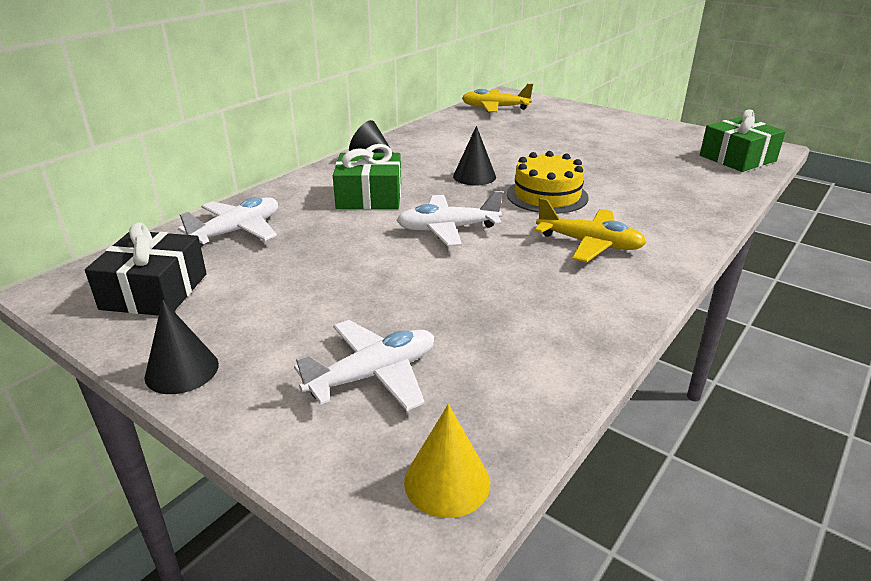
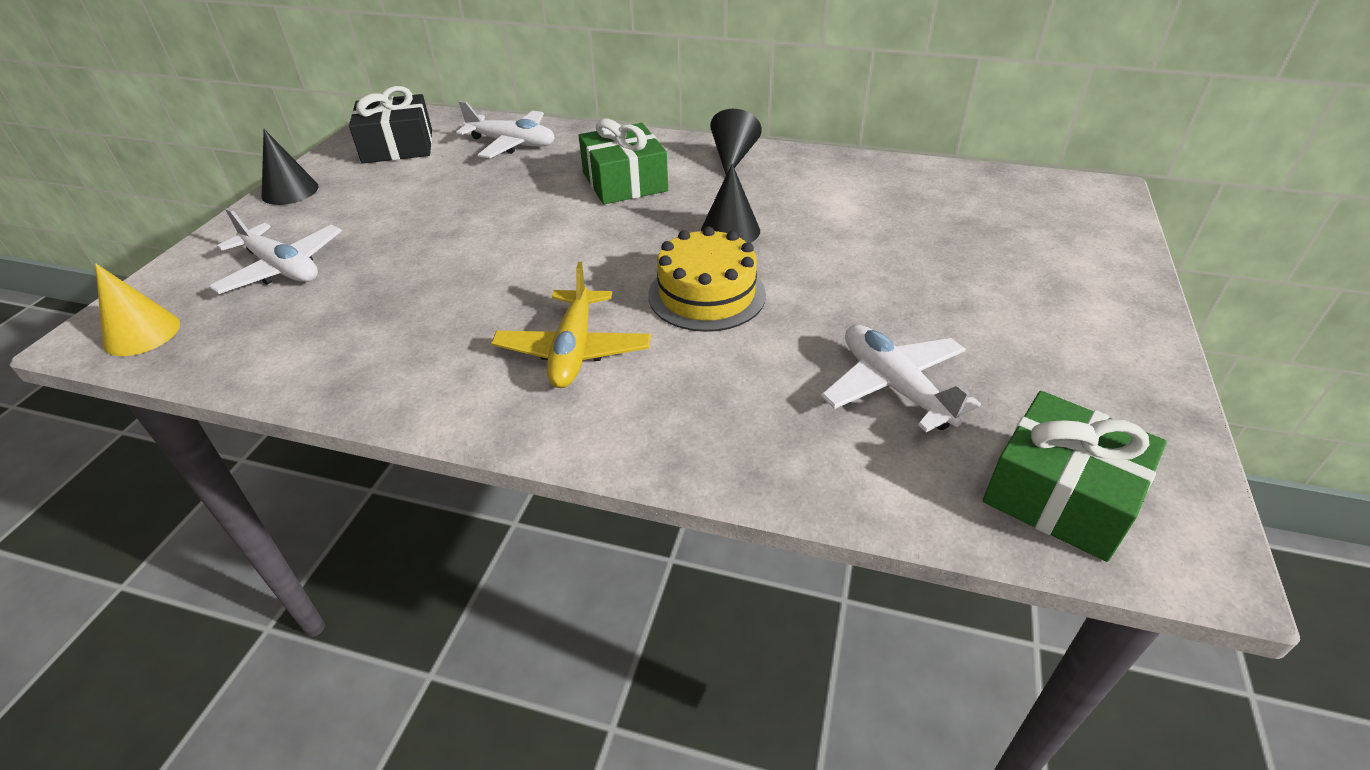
camera: 70 degrees right, 10 degrees up
(447, 229) = (567, 244): white plane -> white plane (894, 387)
(495, 108) = (1018, 193): yellow plane -> none

